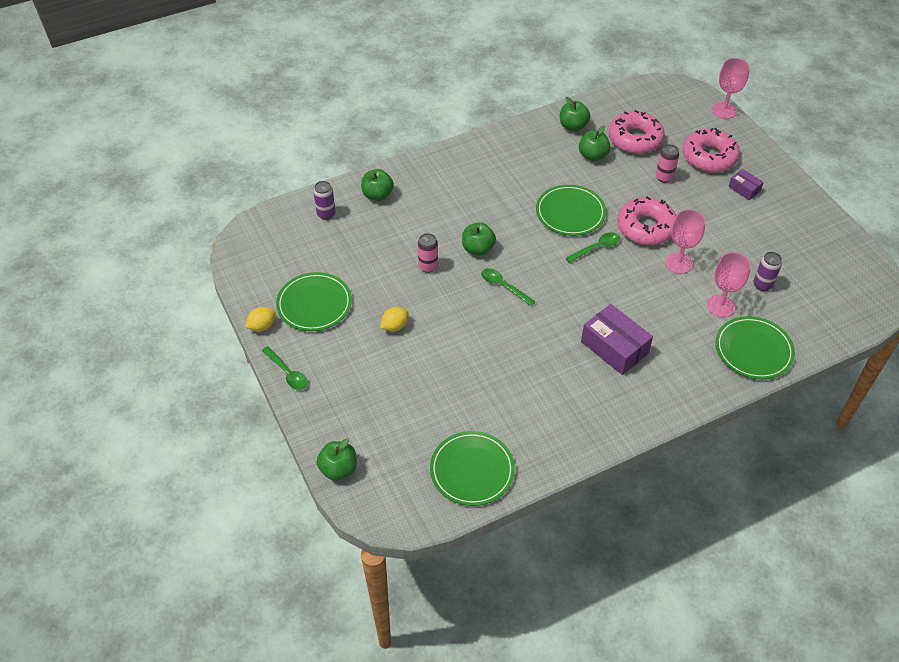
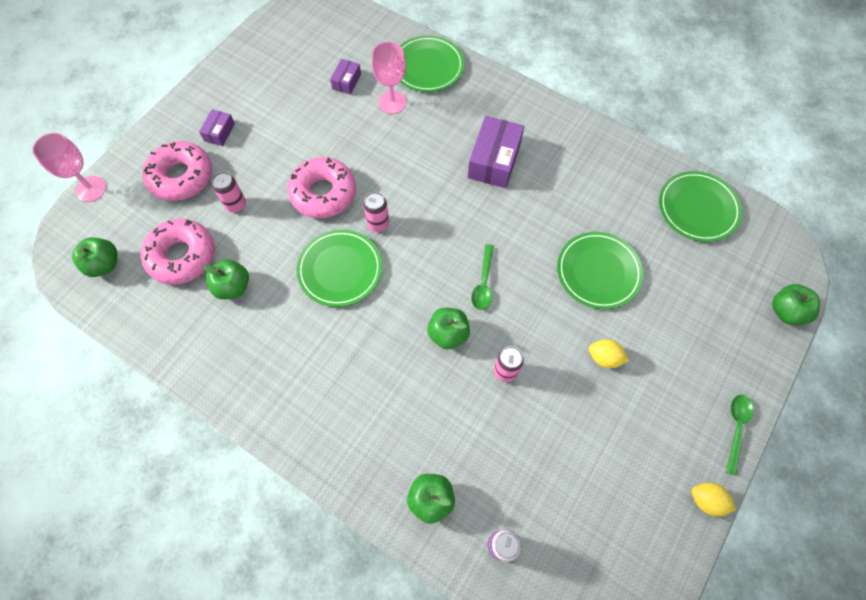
camera: 120 degrees left, 15 degrees up
(314, 304) = (637, 462): green plate -> green plate (598, 271)
(573, 126) = (187, 331): green apple -> green apple (104, 264)
(596, 248) = (378, 224): green spoon -> pink can
(678, 263) = (357, 150): pink goblet -> none
(762, 285) = (346, 81): purple can -> purple box

